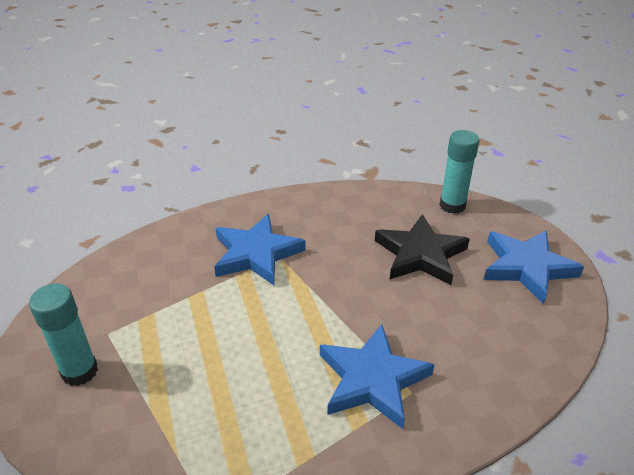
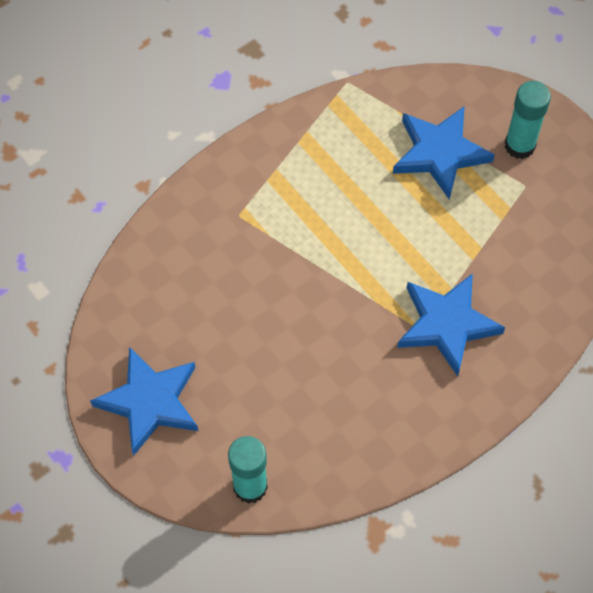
camera: 160 degrees right, 25 degrees up
(372, 380) = (274, 216): blue star -> blue star (440, 153)
(420, 254) = (269, 383): black star -> none

